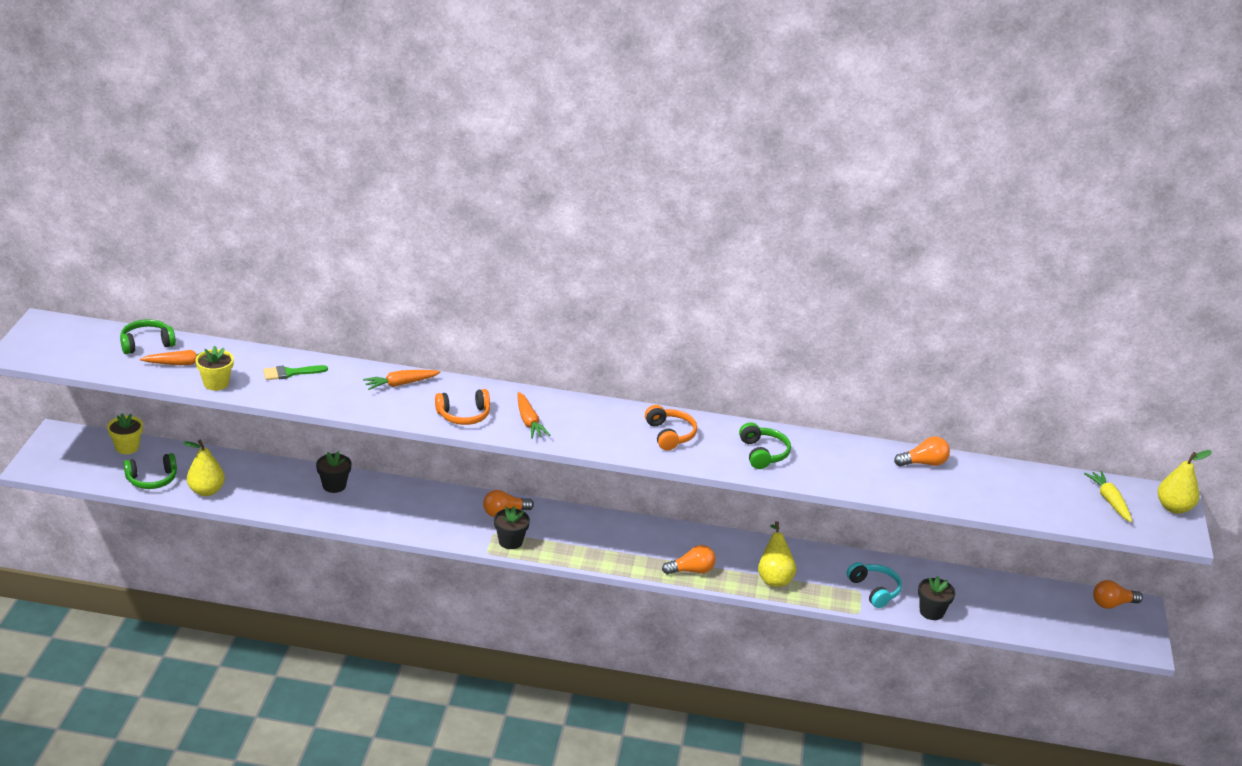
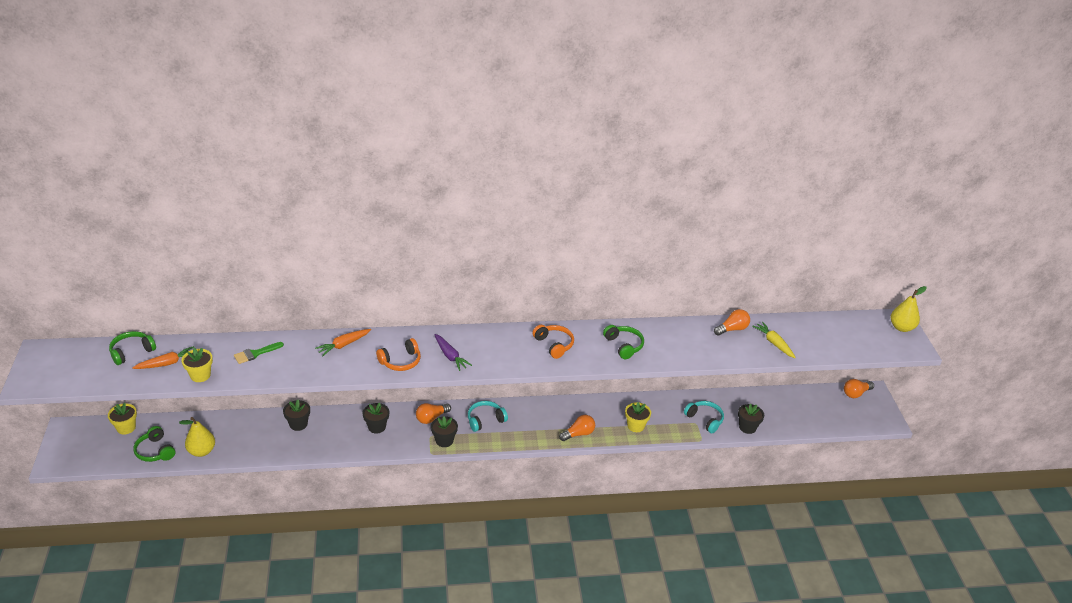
camera: 15 degrees left, 5 degrees up
(152, 479) = (155, 451): green headphones -> green headphones turned 90 degrees clockwise
(430, 508) = (377, 427): none -> black flower pot
(529, 421) = (450, 356): orange carrot -> purple carrot
(573, 529) = (485, 420): none -> turquoise headphones
(774, 577) = (635, 426): yellow pear -> yellow flower pot
(1109, 501) = (860, 331): yellow carrot -> yellow carrot (774, 343)

